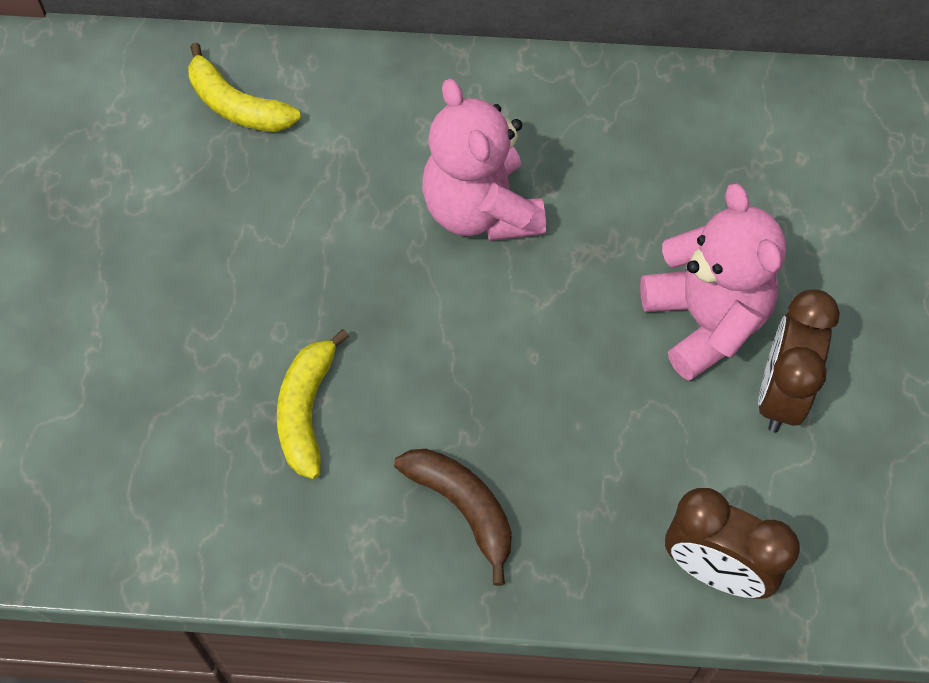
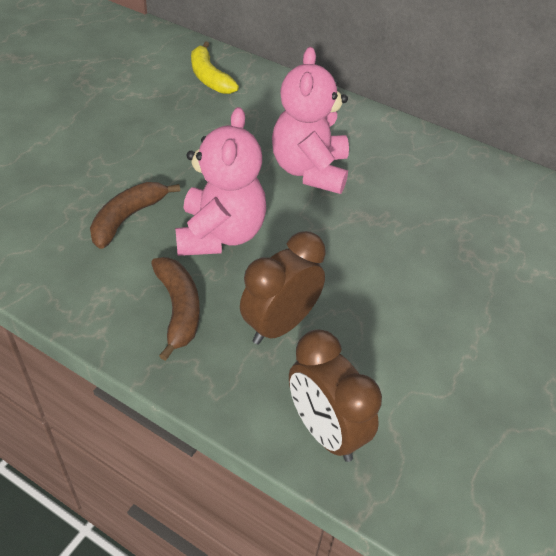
camera: 25 degrees right, 15 degrees down
(306, 411) = (127, 218): yellow banana -> brown banana
(705, 321) = (417, 282): pink teddy bear -> pink teddy bear (220, 235)
(781, 394) = (446, 346): brown clock -> brown clock (280, 325)

